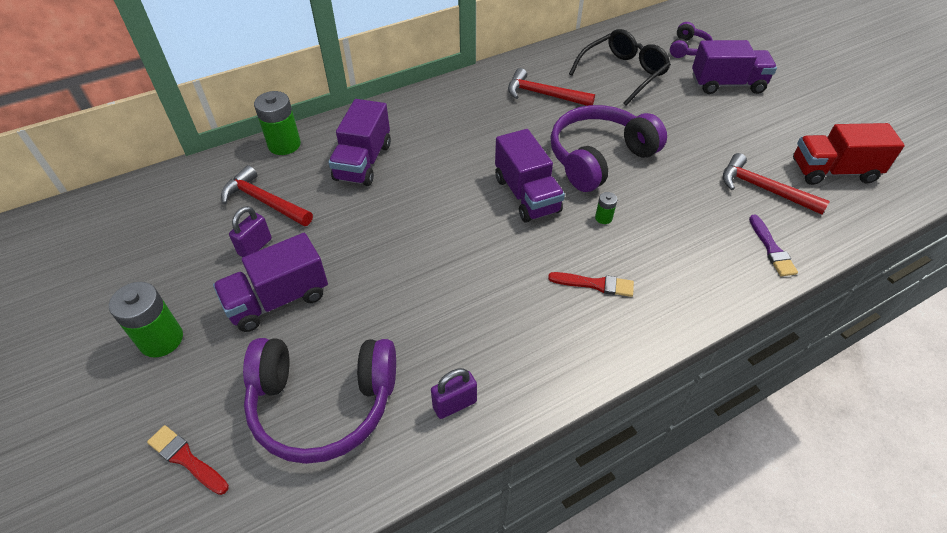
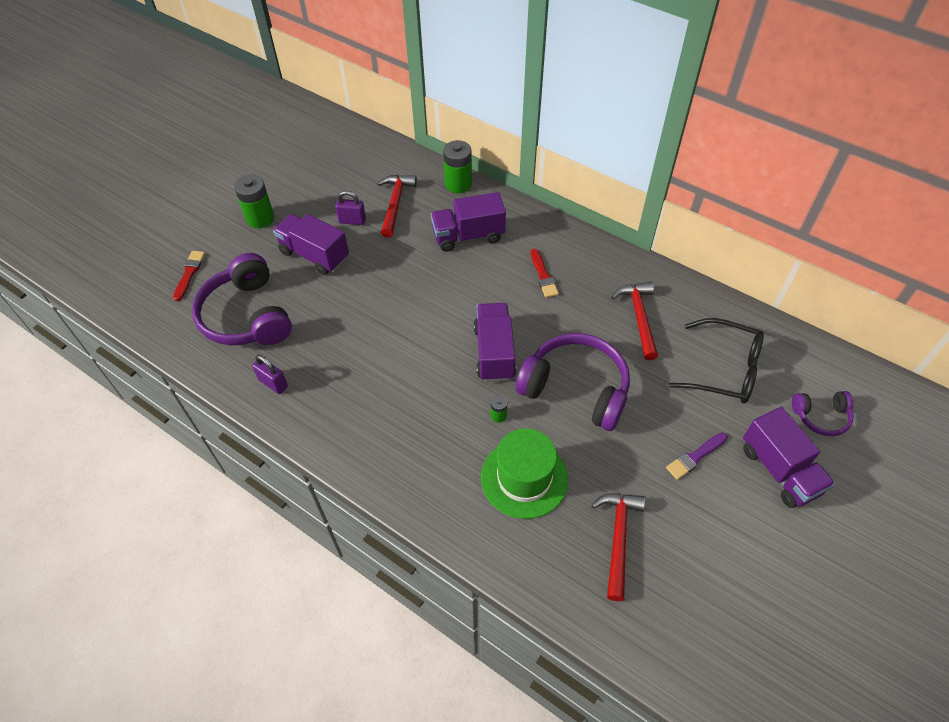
camera: 65 degrees right, 5 degrees up
(526, 195) = (494, 352): purple truck -> purple truck turned 135 degrees clockwise
(595, 284) = (419, 432): red brush -> red brush (543, 276)
(682, 225) = (524, 478): none -> green hat
(771, 249) = (534, 560): purple brush -> purple brush (695, 457)
(833, 171) = (691, 604): red truck -> none

